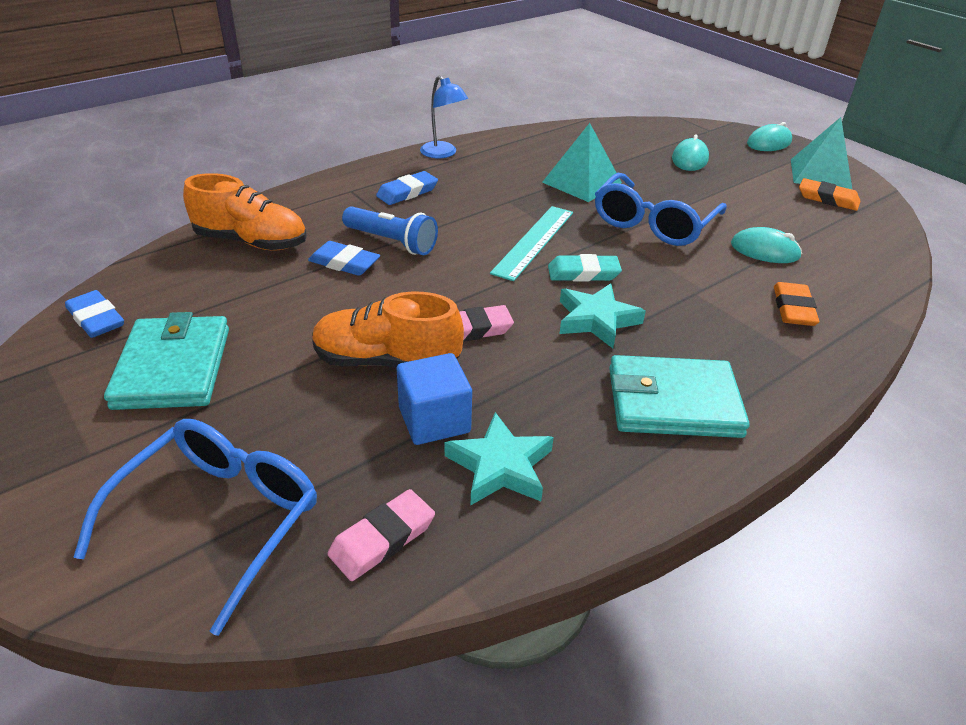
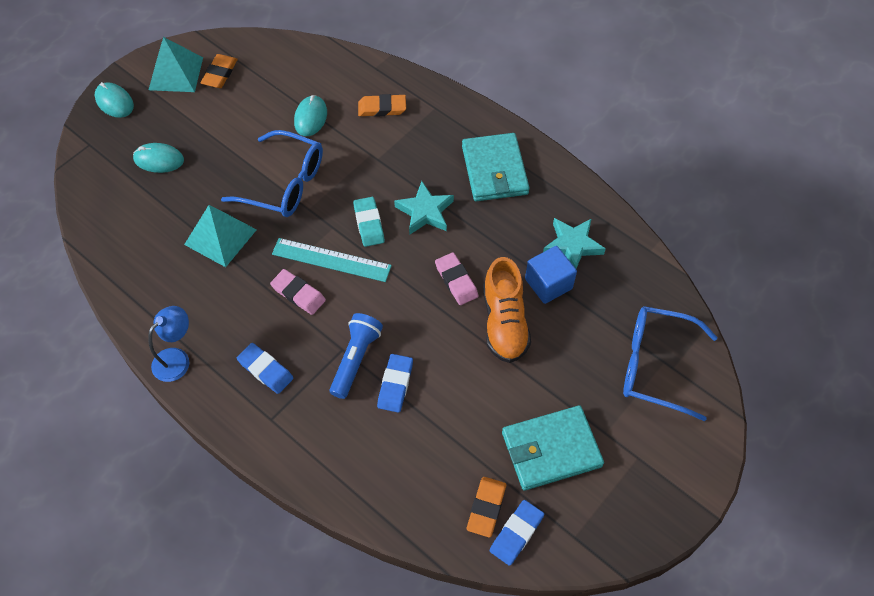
camera: 100 degrees left, 20 degrees up
(146, 302) = (486, 508): none -> orange eraser
(251, 242) = (381, 468): orange shoe -> none
(382, 539) = (638, 288): pink eraser -> pink eraser (298, 294)

